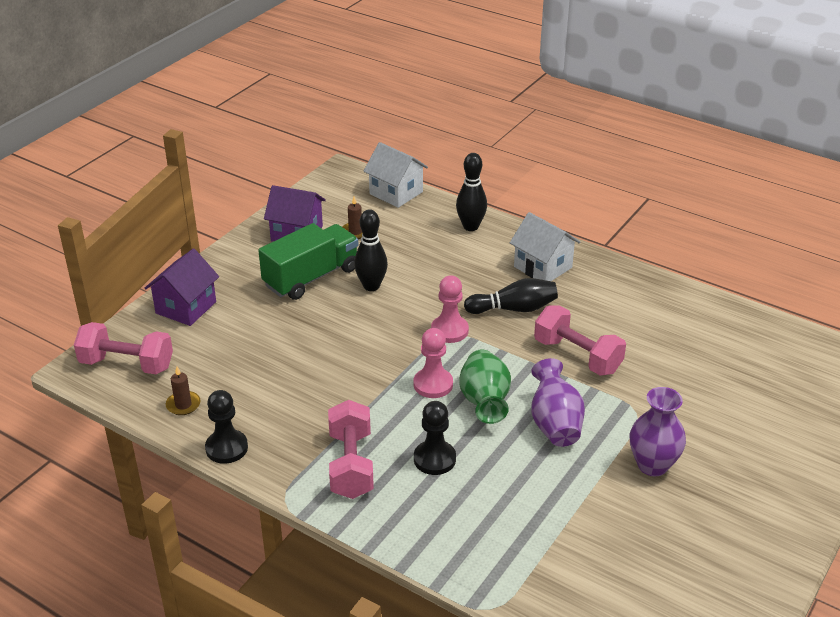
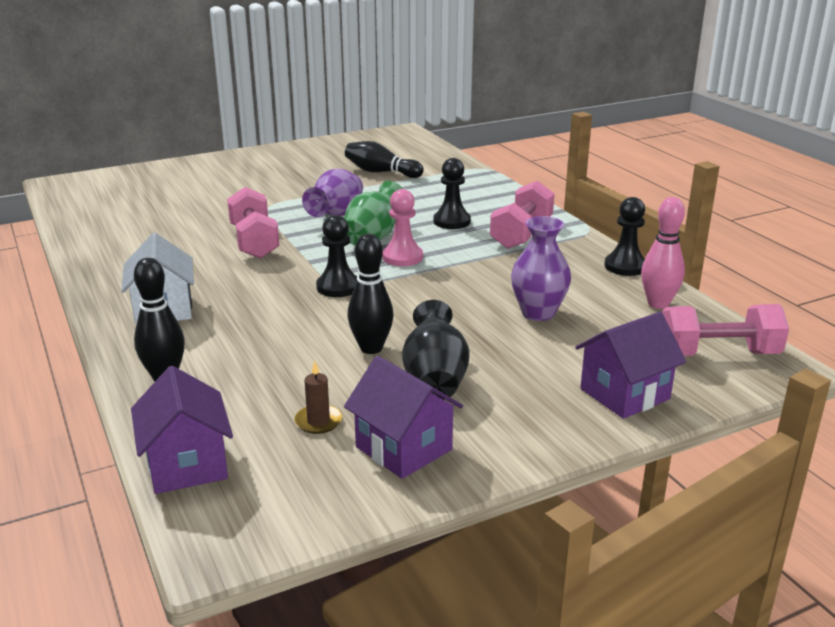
camera: 150 degrees left, 10 degrees down
(127, 364) = (718, 354): pink dumbbell -> pink dumbbell turned 45 degrees counterclockwise
(183, 405) = (658, 304): brown candle -> pink bowling pin
(311, 277) = (435, 380): green truck -> black vase
(396, 193) = (187, 465): white house -> purple house
(449, 330) = (338, 287): pink pawn -> black pawn
(514, 309) = (252, 285): black bowling pin -> black bowling pin (381, 172)
(652, 465) = (302, 185): purple vase -> purple vase (538, 313)

